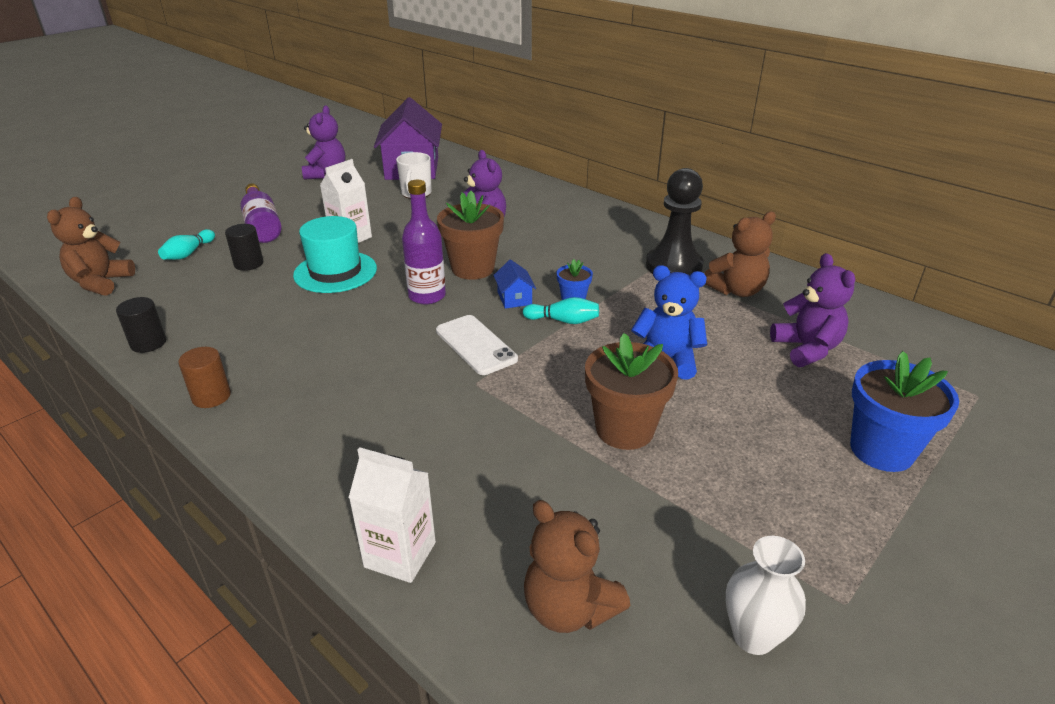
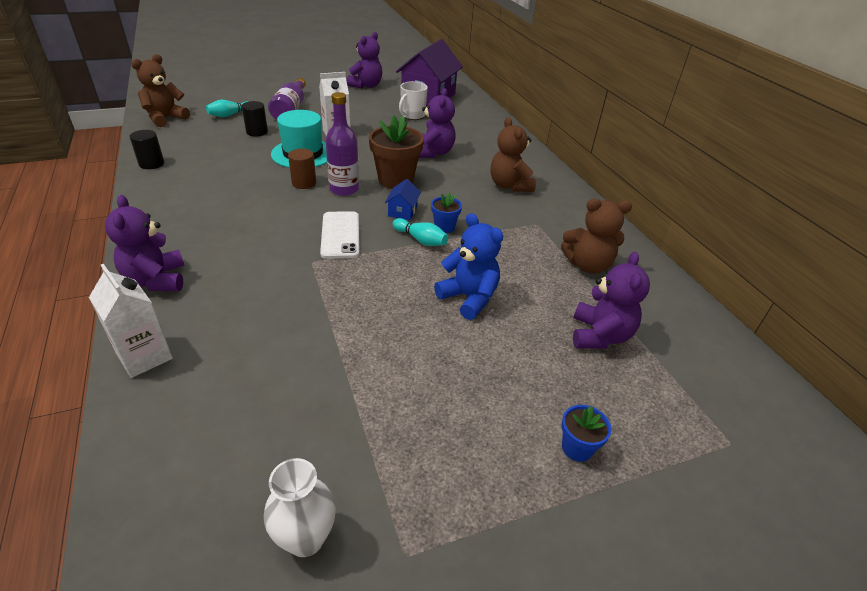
camera: 25 degrees right, 5 degrees up
(211, 396) = (149, 209): brown cylinder -> brown cylinder (304, 183)
(317, 471) = (156, 280): none -> purple teddy bear
(569, 608) = (204, 446): brown teddy bear -> brown teddy bear (509, 185)
(624, 429) = (379, 337): brown flower pot -> none
(673, 266) = (553, 228): black pawn -> none
(881, 450) = (577, 448): blue flower pot -> blue flower pot, size x0.52

